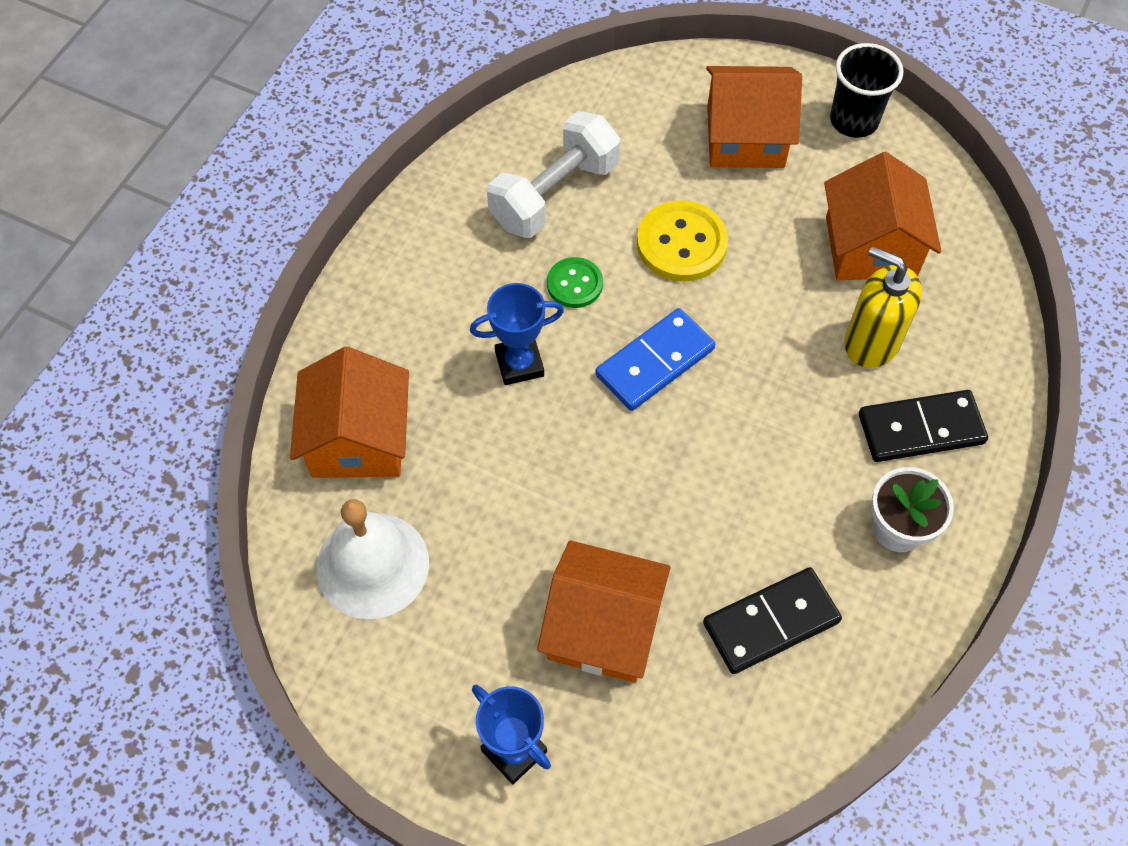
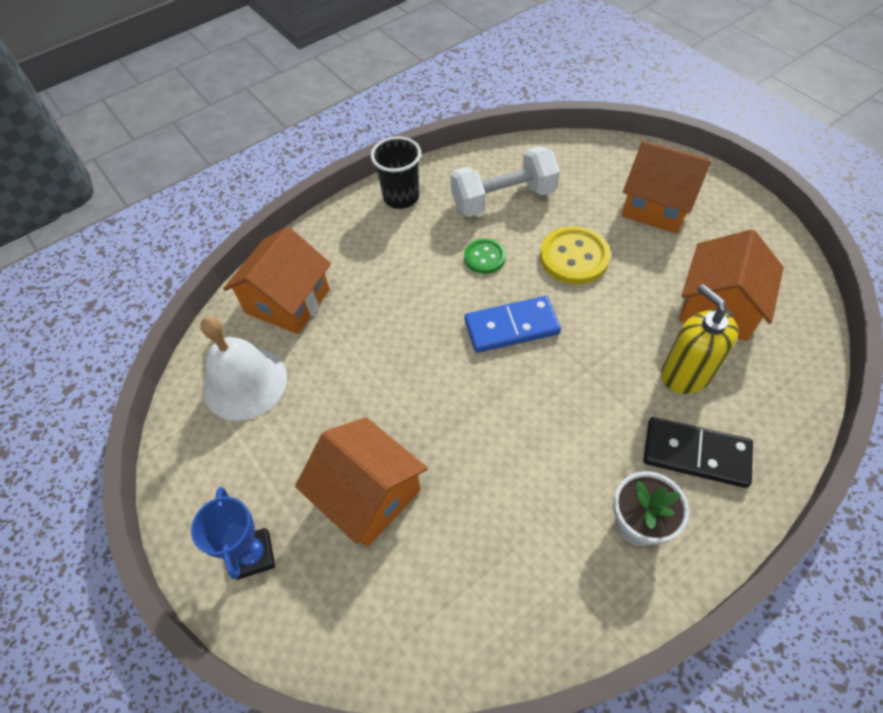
camera: 30 degrees right, 5 degrees down
(519, 364) = (418, 293): blue trophy -> none
(771, 622) = (495, 550): black domino -> none
(854, 120) = (747, 220): black cup -> black cup (401, 197)

